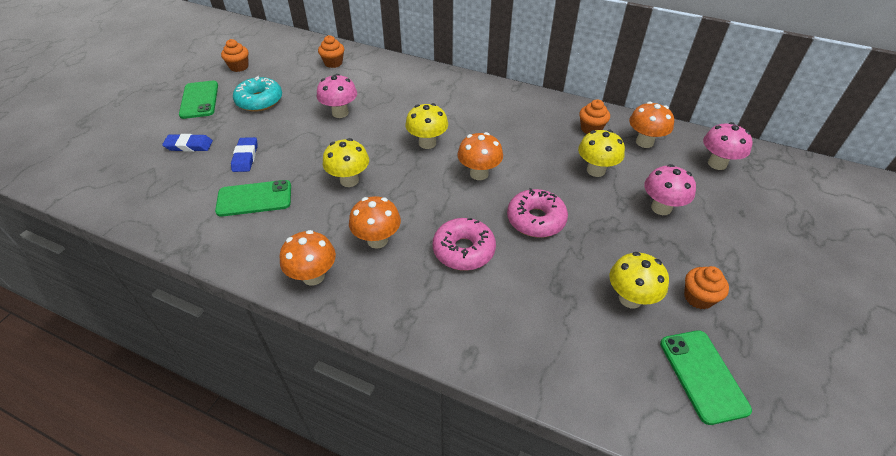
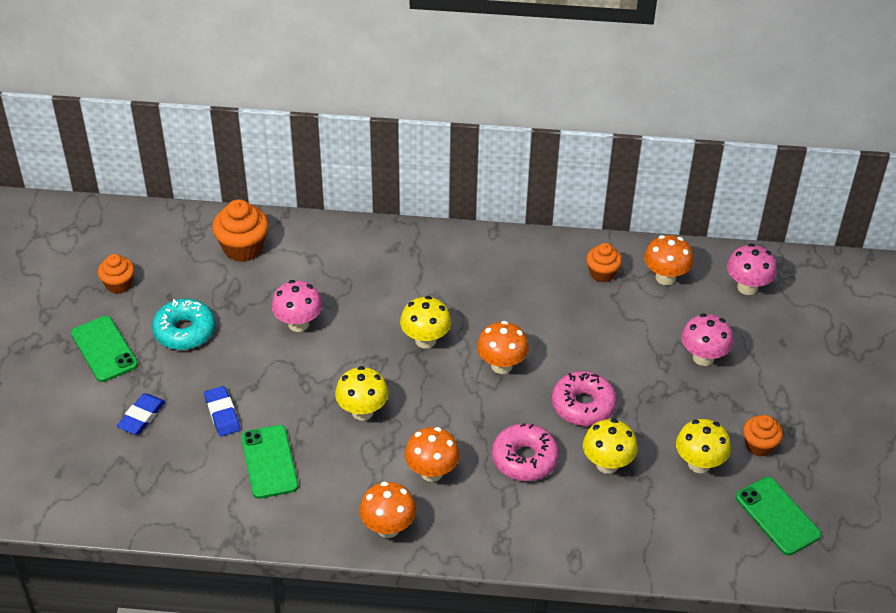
camera: 20 degrees left, 0 degrees up
(189, 145) = (141, 416): blue eraser -> blue eraser turned 45 degrees counterclockwise
(254, 198) = (269, 462): green phone -> green phone turned 75 degrees counterclockwise
(333, 63) = (243, 248): orange cupcake -> orange cupcake, size x1.57
(596, 170) = (624, 328): yellow mushroom -> yellow mushroom (607, 464)

